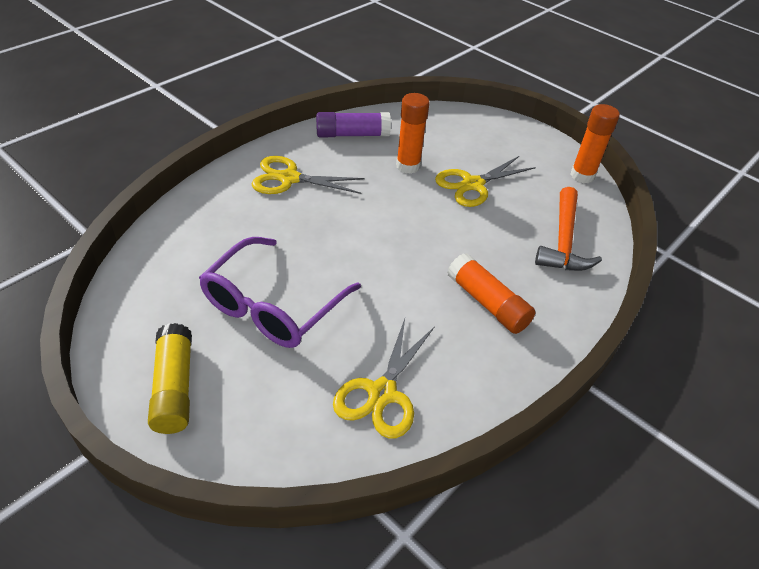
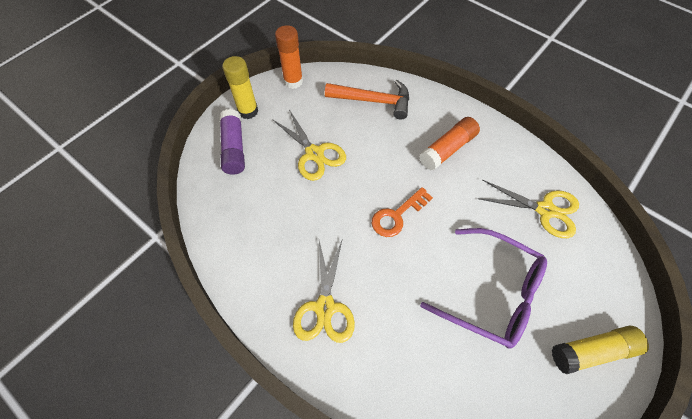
camera: 90 degrees left, 15 degrees up
(352, 135) = (244, 255): purple glue stick -> purple glue stick (234, 148)
(386, 240) = (397, 215): none -> orange key
(408, 166) = (293, 203): orange glue stick -> none
(529, 142) = (248, 111): none -> yellow glue stick

